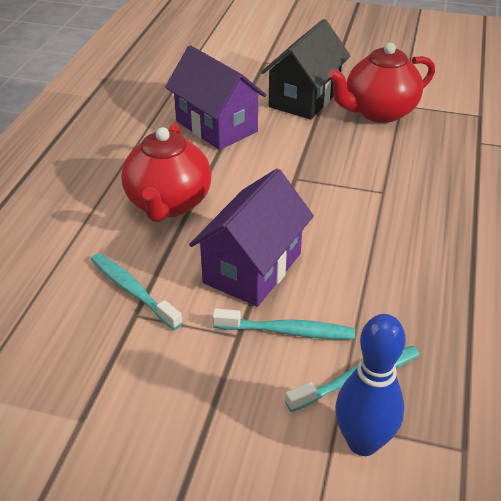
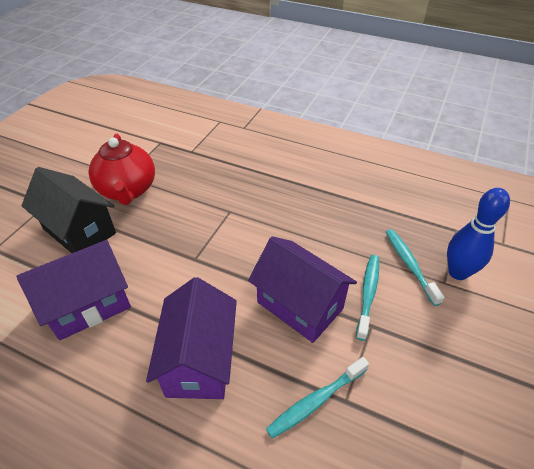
camera: 80 degrees left, 5 degrees up
(168, 204) = (199, 360): red teapot -> purple house

